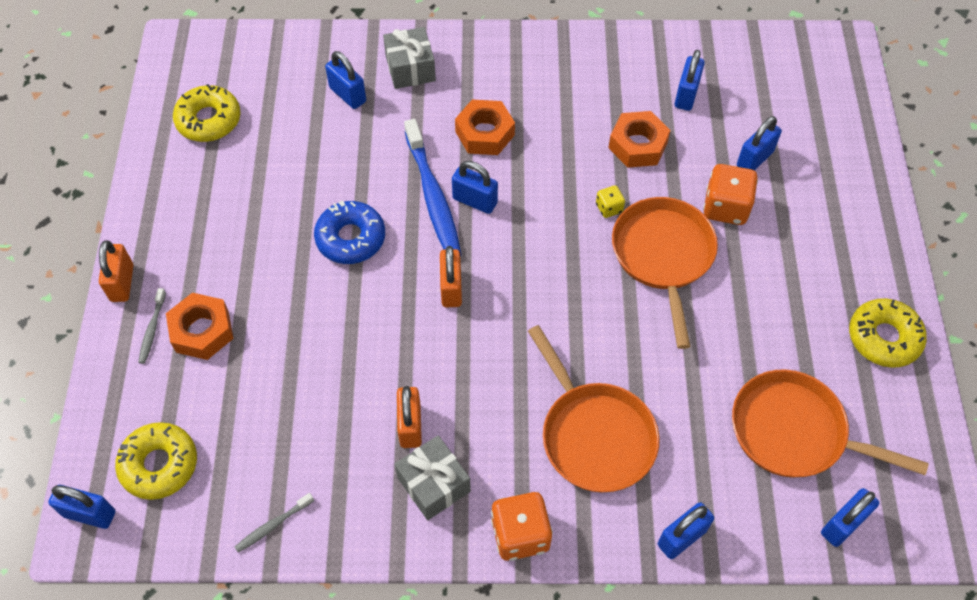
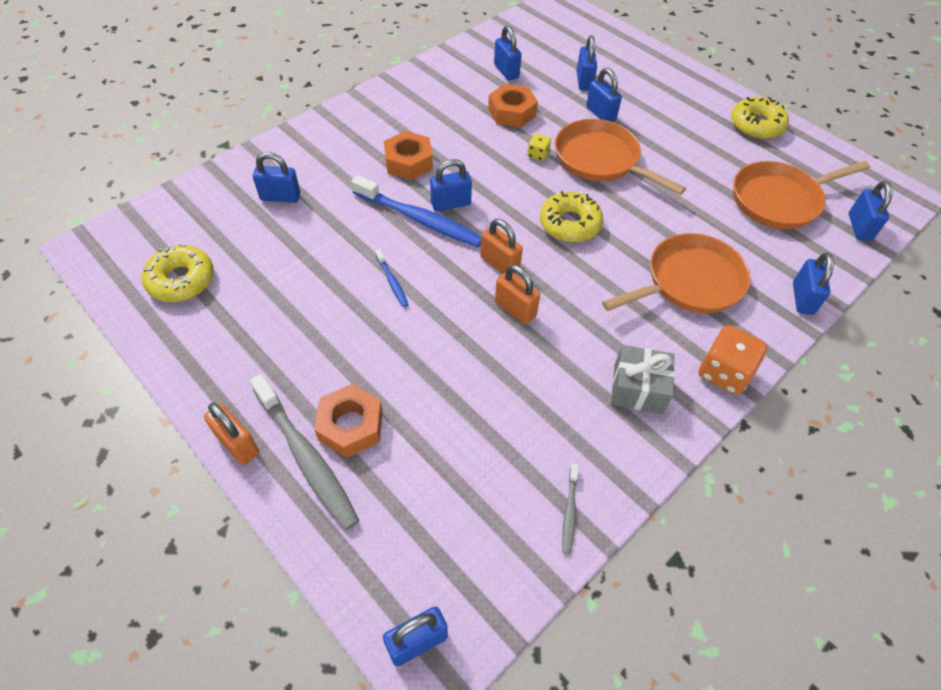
camera: 45 degrees left, 5 degrees down
(152, 330) = (306, 457): grey toothbrush -> grey toothbrush, size x2.16
(159, 464) = (431, 549): yellow donut -> yellow donut (569, 224)
(351, 238) = (392, 282): blue donut -> blue toothbrush
(410, 68) = (309, 155): grey gift -> none
(410, 426) = (578, 366): orange padlock -> orange padlock (515, 309)
(594, 435) = (689, 282): orange pan -> orange pan turned 45 degrees counterclockwise
(725, 207) = (600, 114): orange dice -> blue padlock

